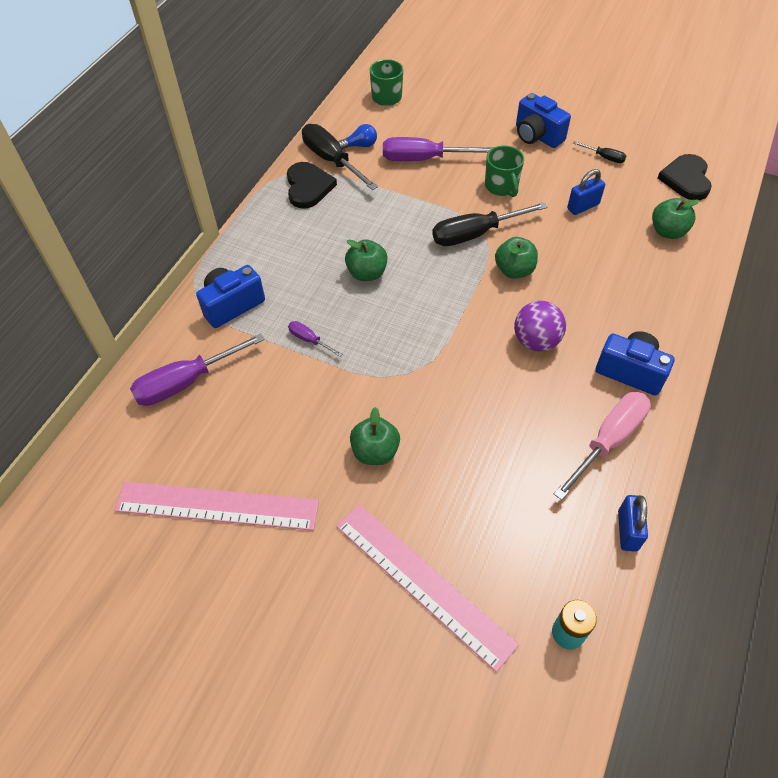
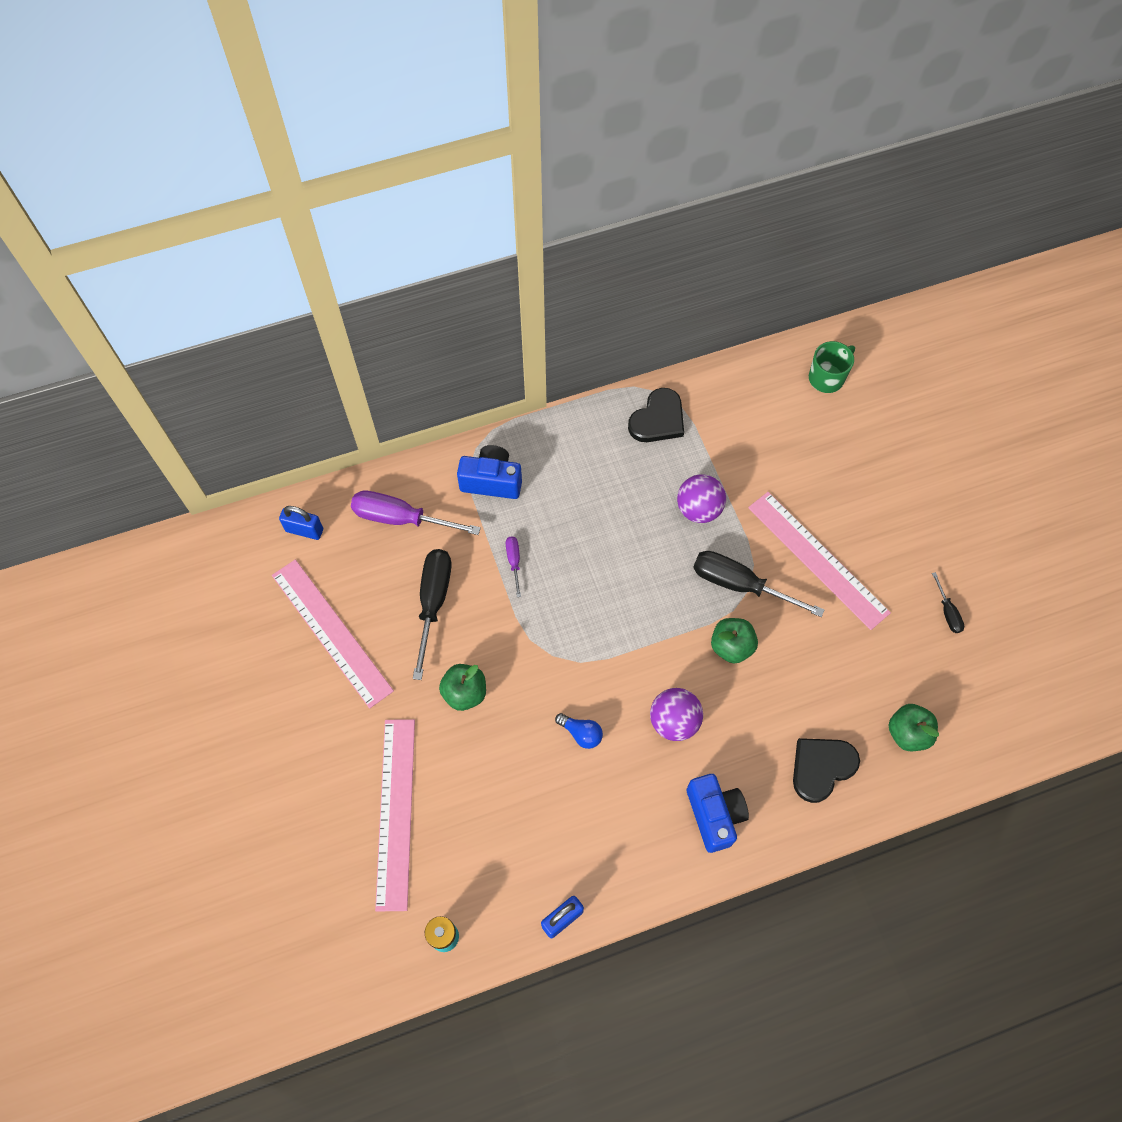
camera: 45 degrees right, 10 degrees up
(332, 160) = (705, 408): black screwdriver -> black screwdriver (433, 603)
(360, 145) = (745, 412): blue light bulb -> blue light bulb (581, 733)
(367, 273) = (615, 543): green apple -> none
(397, 214) = (698, 509): none -> purple ball
(424, 159) = (783, 473): purple screwdriver -> none
(501, 186) = (817, 559): green mug -> pink ruler
(537, 136) = (913, 536): blue camera -> none
(583, 206) = (863, 642): blue padlock -> blue padlock (304, 530)
(608, 441) = (629, 847): pink screwdriver -> none
(686, 179) = (995, 701): black heart -> black heart (821, 767)

